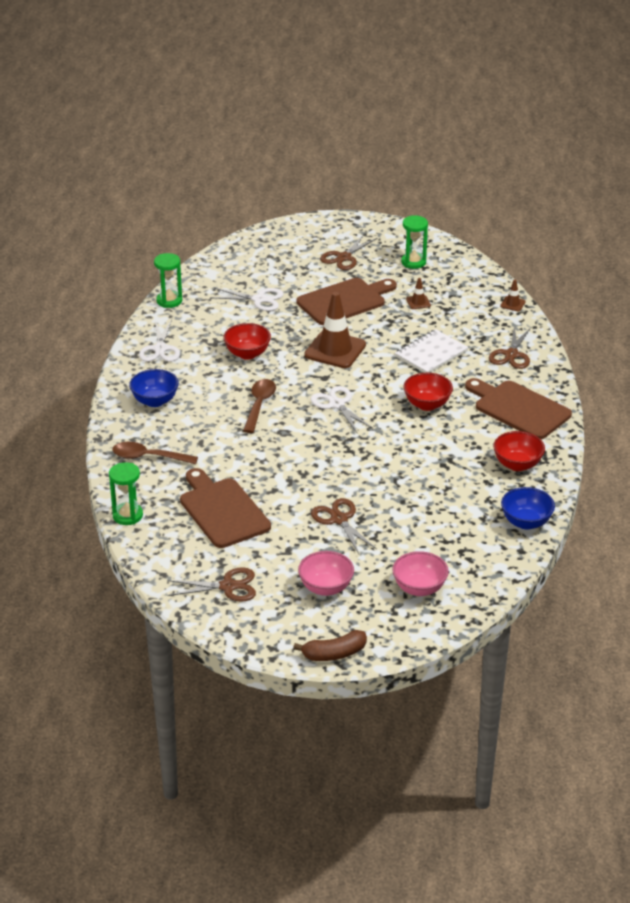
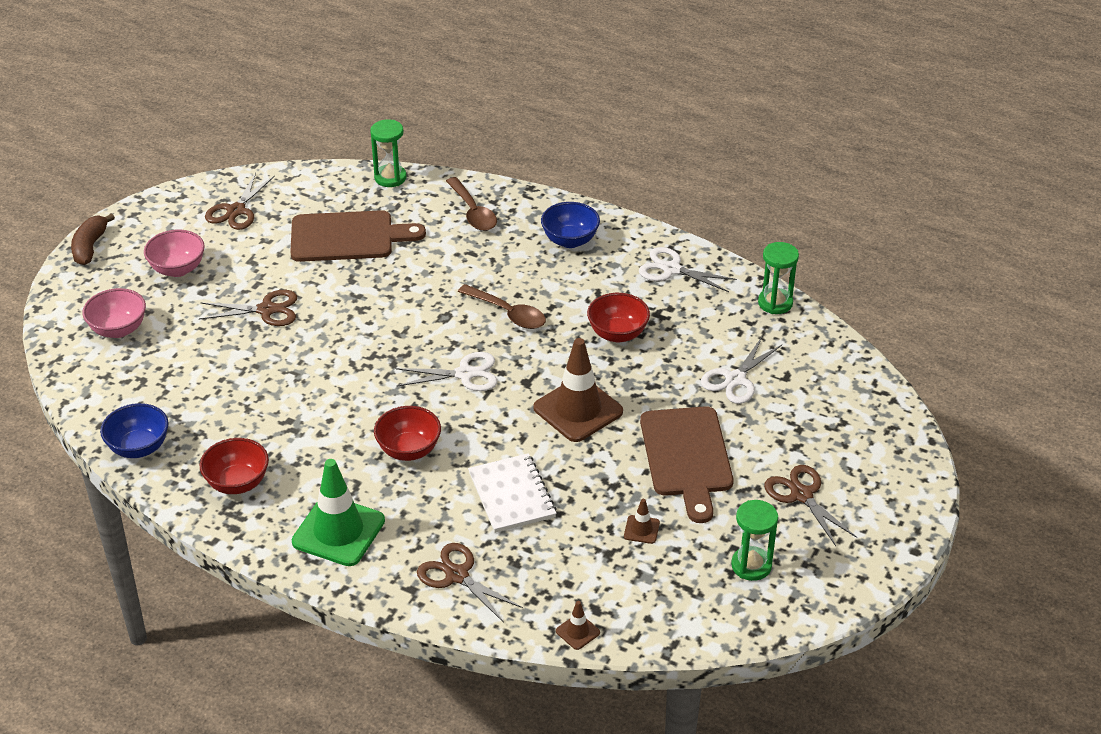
camera: 115 degrees right, 5 degrees up
(148, 457) = (473, 212): brown spoon -> brown spoon turned 120 degrees clockwise
(519, 409) = (338, 531): brown cutting board -> green traffic cone

